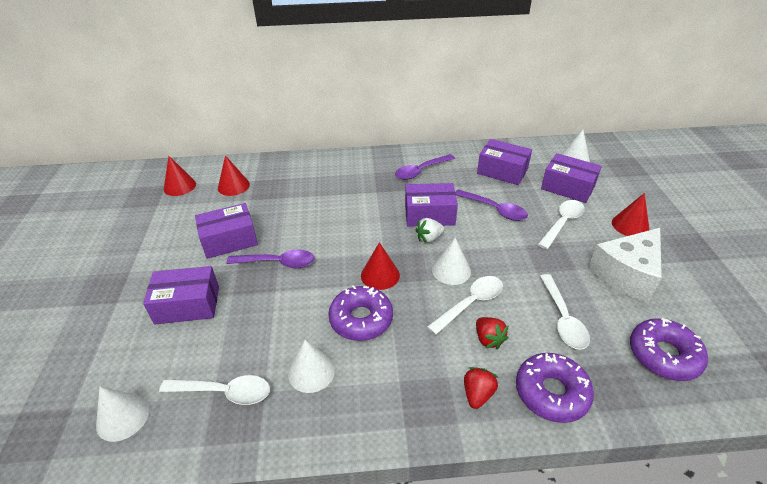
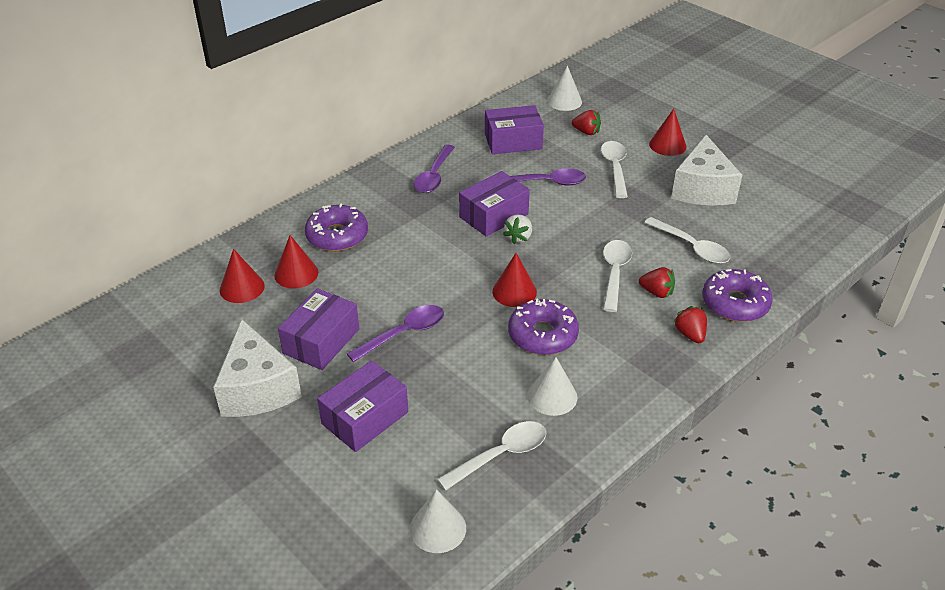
camera: 40 degrees left, 0 degrees up
(164, 249) = (257, 388): none -> white cheese
(179, 186) = (170, 321): red cone -> red cone (296, 273)
(451, 270) = (569, 255): white cone -> none
(567, 187) = (586, 132): purple box -> red strawberry
(663, 355) = (778, 236): purple donut -> purple donut (337, 236)

